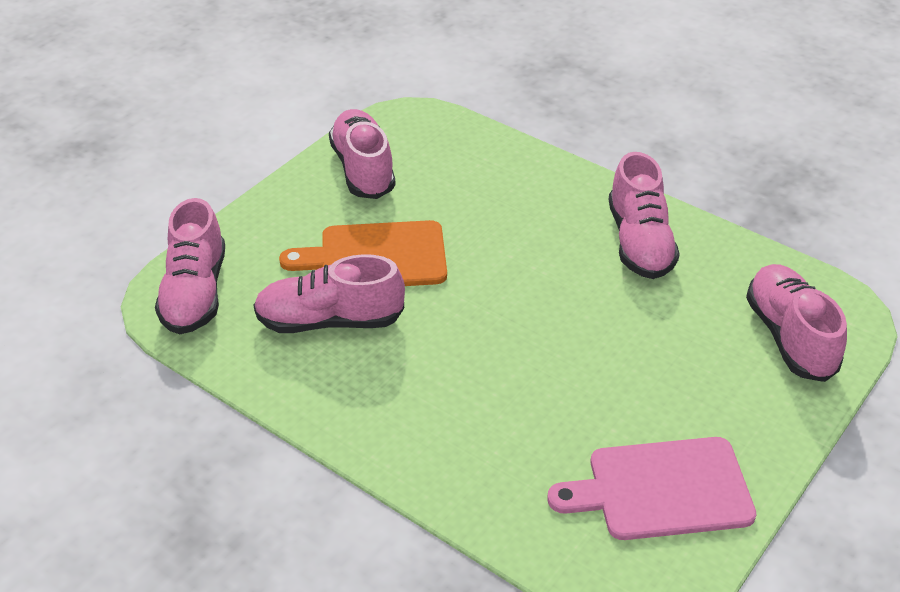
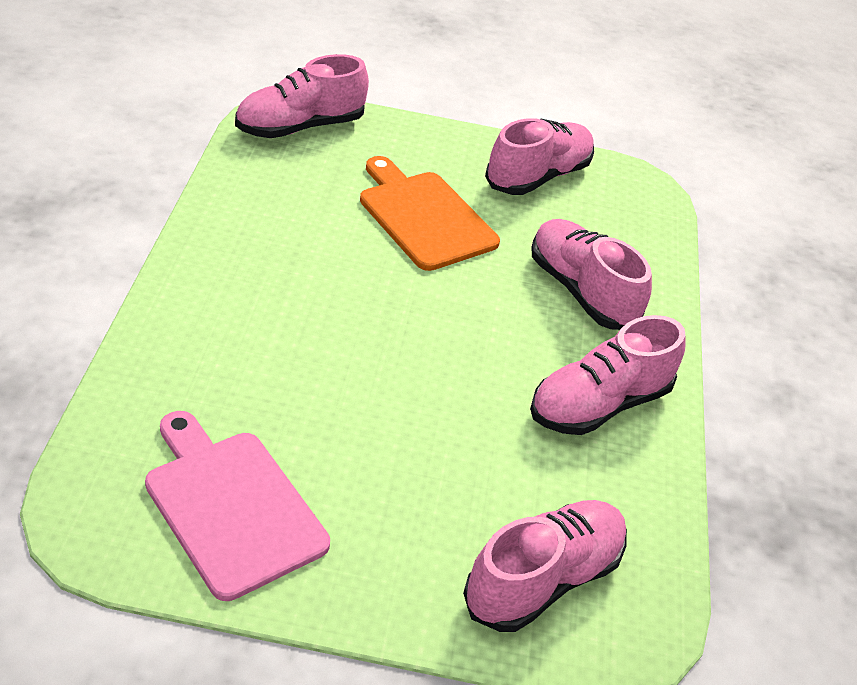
camera: 55 degrees right, 0 degrees up
(329, 321) = (319, 211): pink shoe -> pink shoe (581, 291)

